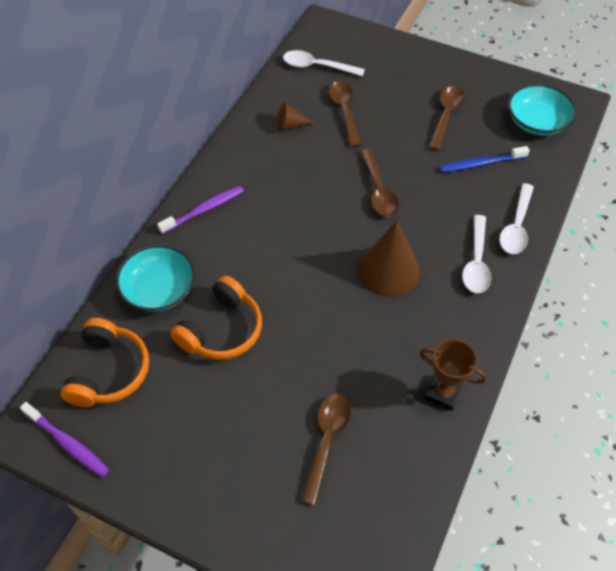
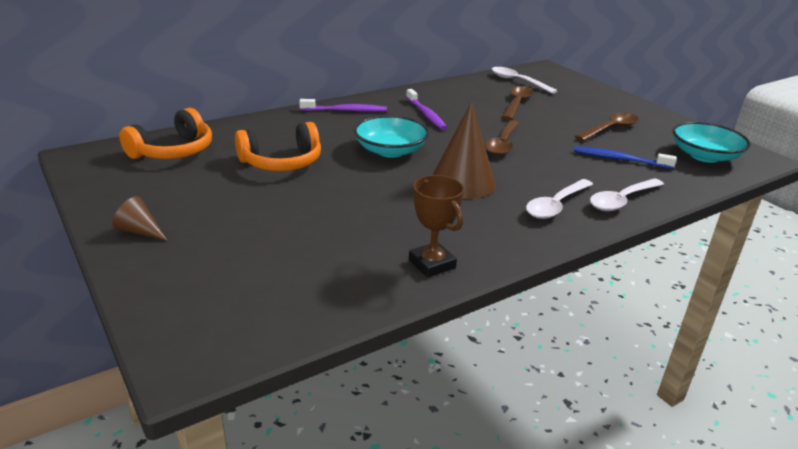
camera: 30 degrees right, 25 degrees down
(67, 443) = (95, 170): purple toothbrush -> purple toothbrush (426, 114)
(159, 289) = (263, 131): turquoise bowl -> turquoise bowl (390, 151)
(290, 125) = (463, 97): brown cone -> brown cone (140, 231)
(326, 441) = (285, 247): brown spoon -> none

